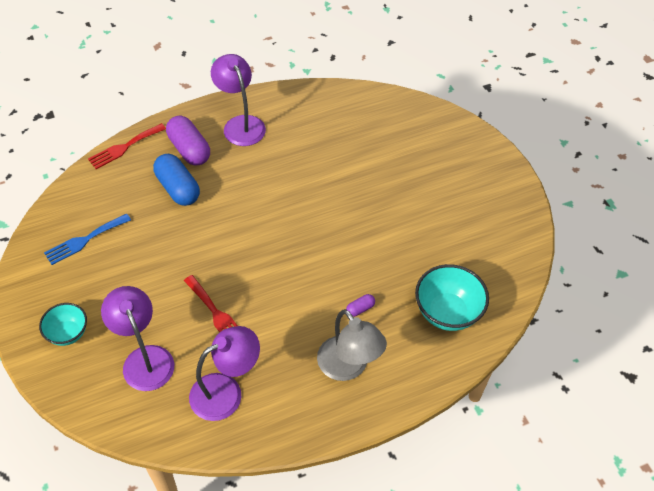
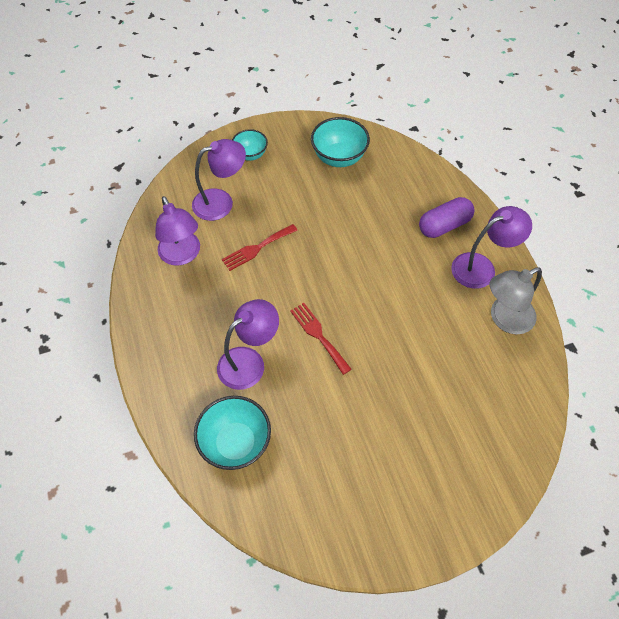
camera: 95 degrees right, 5 degrees up
(84, 240) = (339, 158): blue fork -> turquoise bowl
(124, 147) = (443, 177): red fork -> red fork (318, 335)
(178, 188) = (395, 218): blue capsule -> none
(348, 367) = (189, 347): grey lamp -> grey lamp (504, 319)
(360, 309) = (249, 362): purple capsule -> purple lamp

